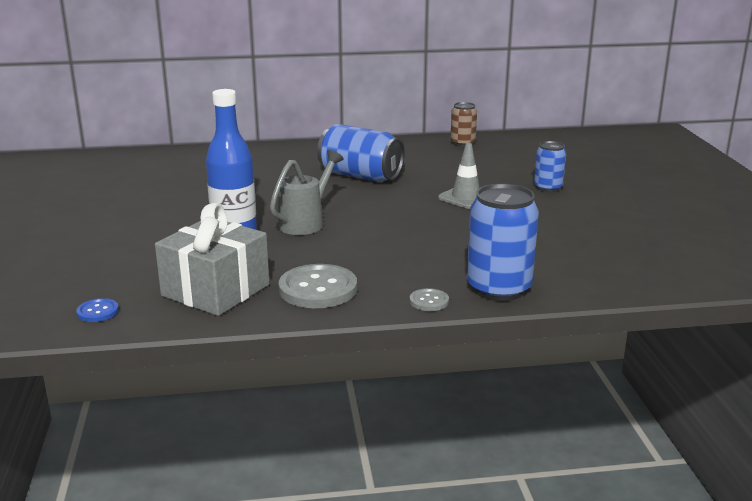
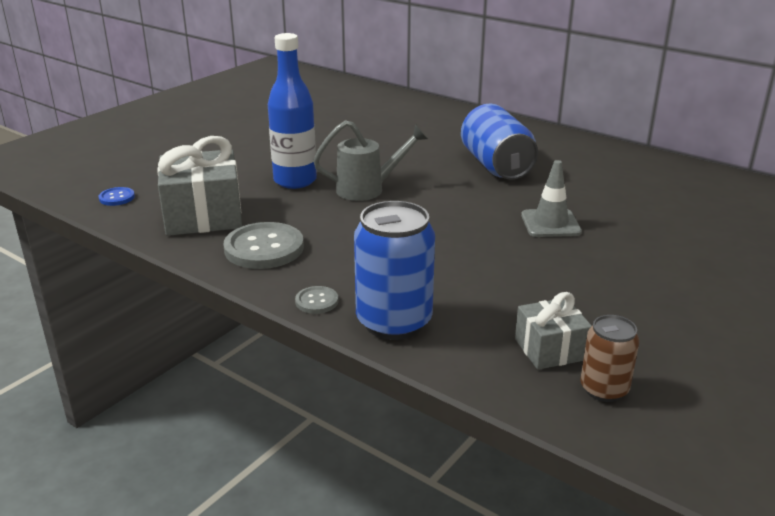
camera: 45 degrees right, 5 degrees up
(462, 143) = (666, 168): brown can -> brown can (604, 389)
(548, 188) = (661, 249): blue can -> none
(601, 261) = (550, 349): none -> grey gift

